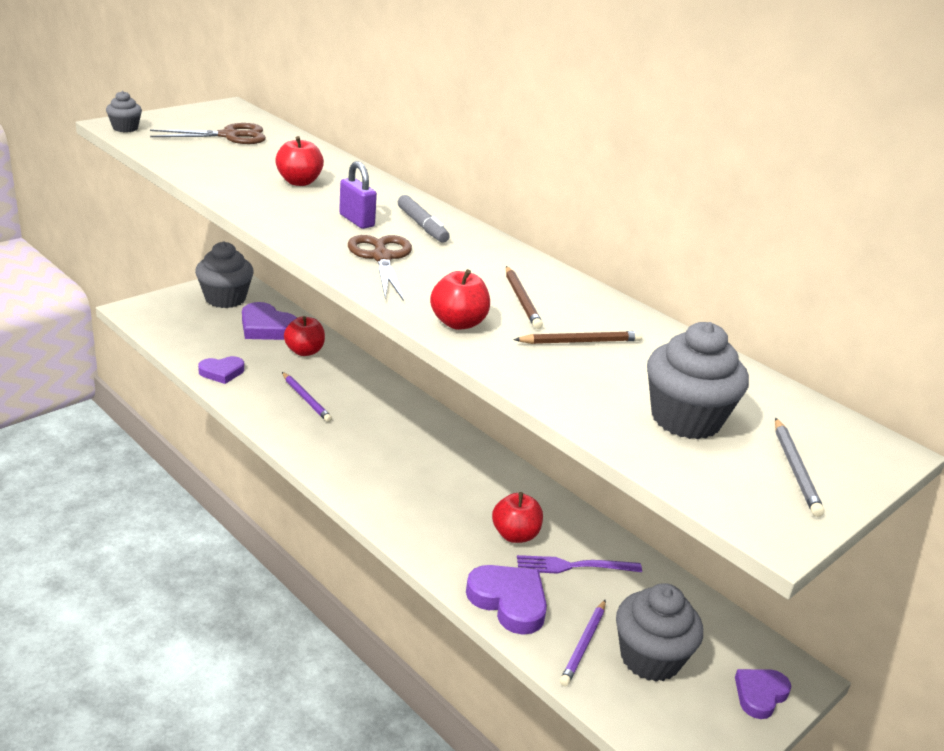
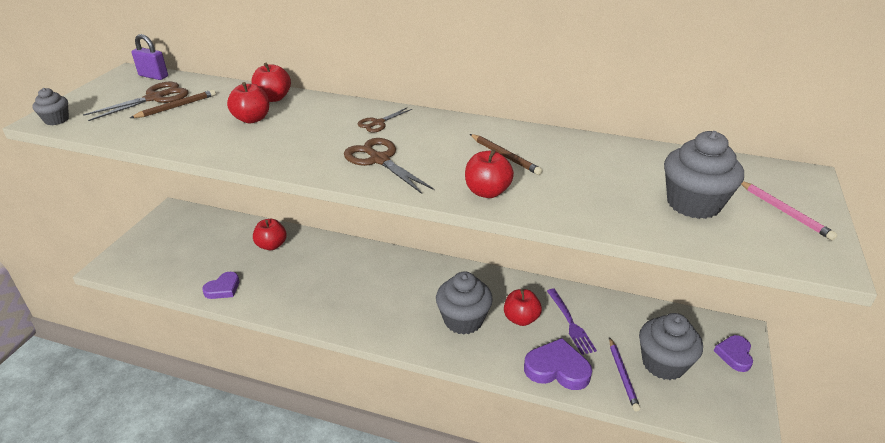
camera: 25 degrees left, 5 degrees up
(225, 298) = (176, 227): grey cupcake -> grey cupcake (463, 320)
(266, 327) = (228, 238): purple heart -> none
(306, 399) = (303, 282): purple pencil -> none
(342, 170) = (273, 98): none -> red apple
(356, 220) = (329, 136): purple padlock -> purple padlock (153, 76)
(422, 226) = (378, 123): grey marker -> brown scissors
(572, 566) = (571, 323): purple fork -> purple fork turned 75 degrees counterclockwise
(580, 341) = (574, 173): brown pencil -> brown pencil (176, 106)
(795, 469) = (784, 212): grey pencil -> pink pencil

